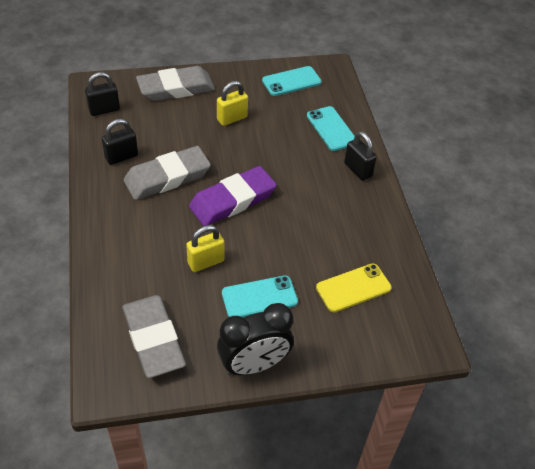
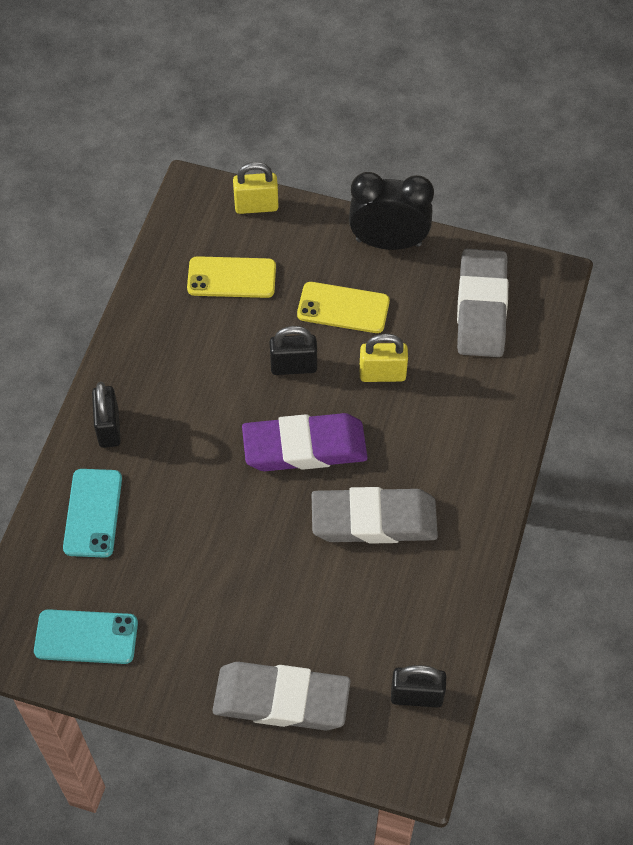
camera: 150 degrees left, 10 degrees up
(121, 157) = (424, 584): black padlock -> black padlock (293, 366)
(232, 118) = (227, 594): yellow padlock -> yellow padlock (256, 206)
(259, 297) = (343, 308): turquoise phone -> yellow phone

